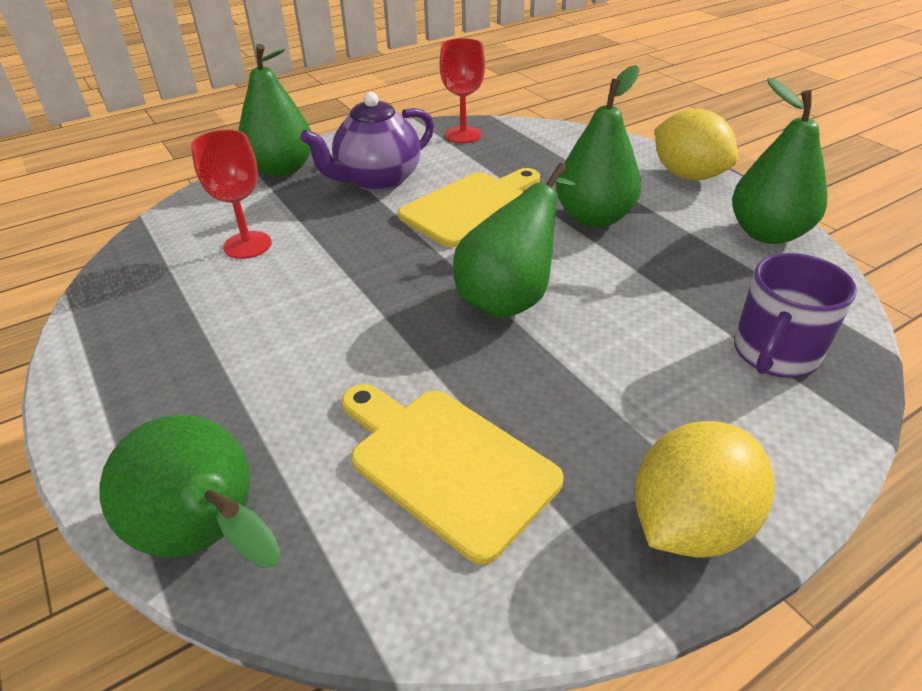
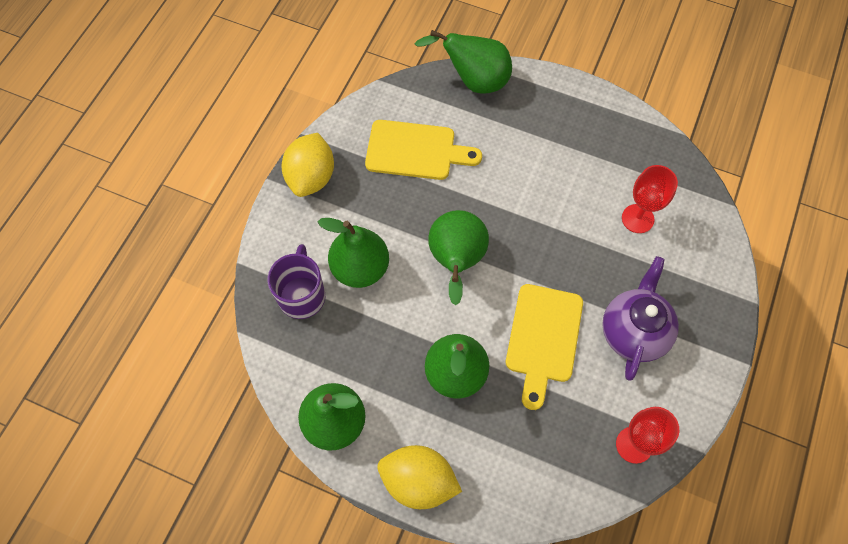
camera: 145 degrees right, 25 degrees up
(282, 169) = (712, 305): green pear -> green pear (360, 268)

